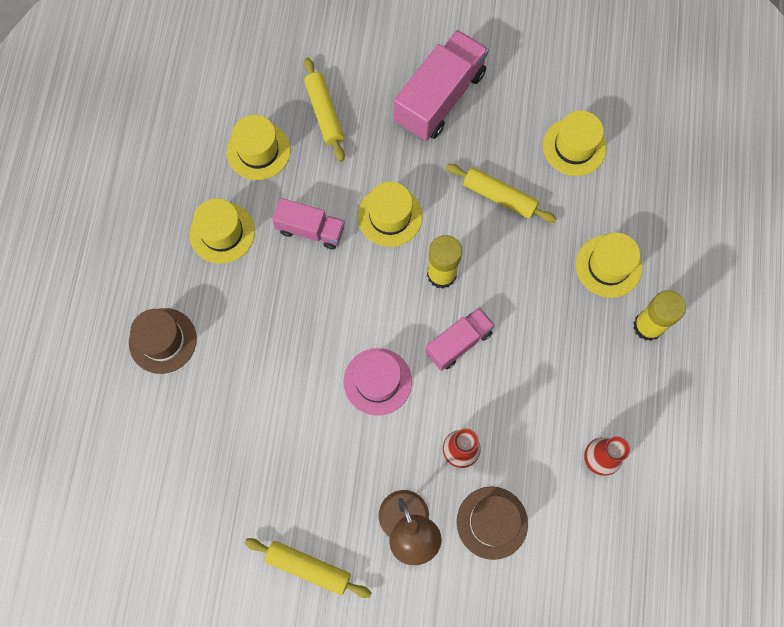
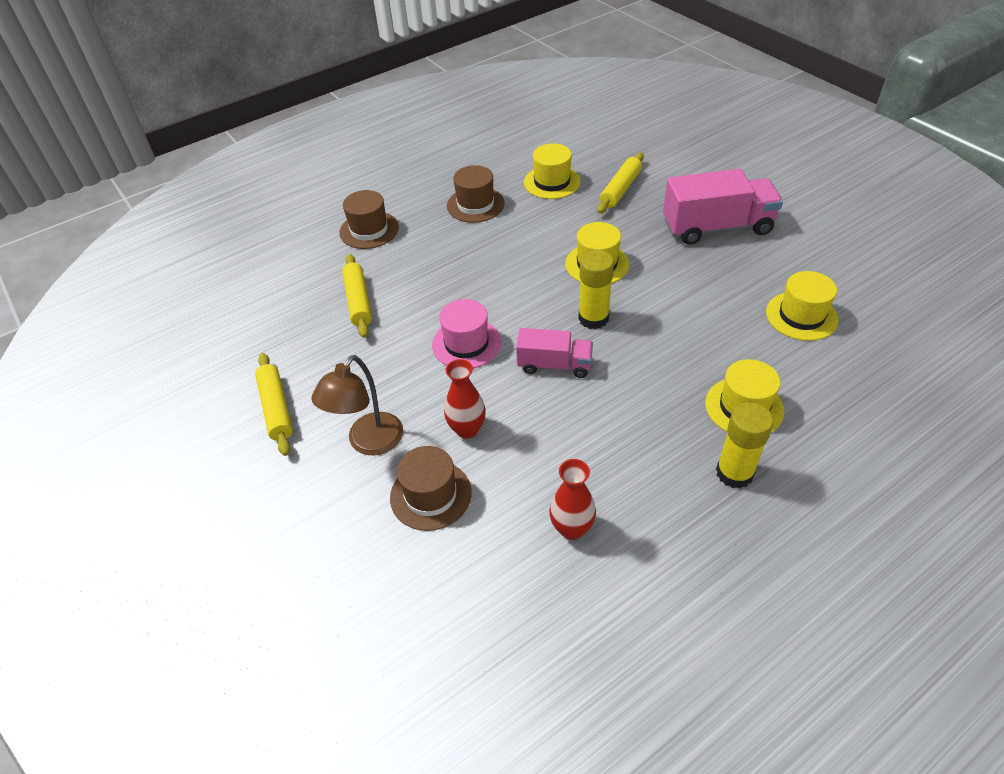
camera: 50 degrees right, 25 degrees down
(222, 232) = (475, 205): yellow hat -> brown hat
(310, 230) = (532, 237): pink truck -> none
(499, 197) = (697, 305): yellow rolling pin -> yellow rolling pin (358, 301)

